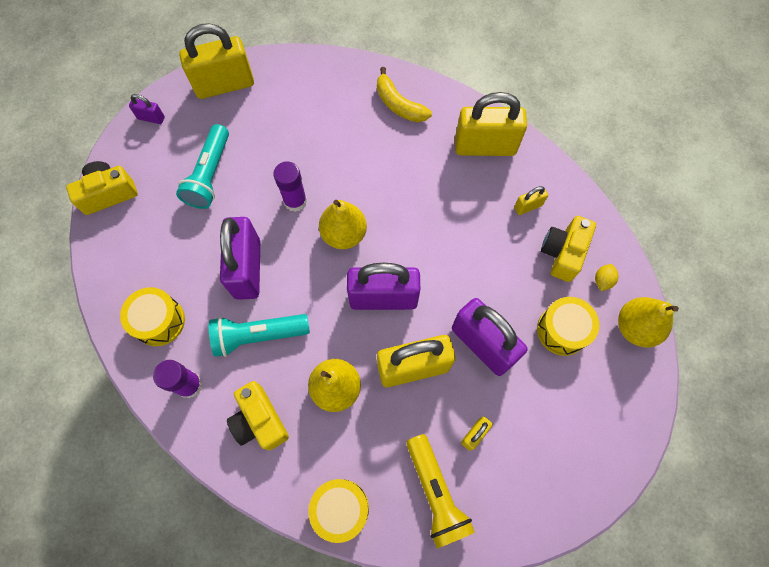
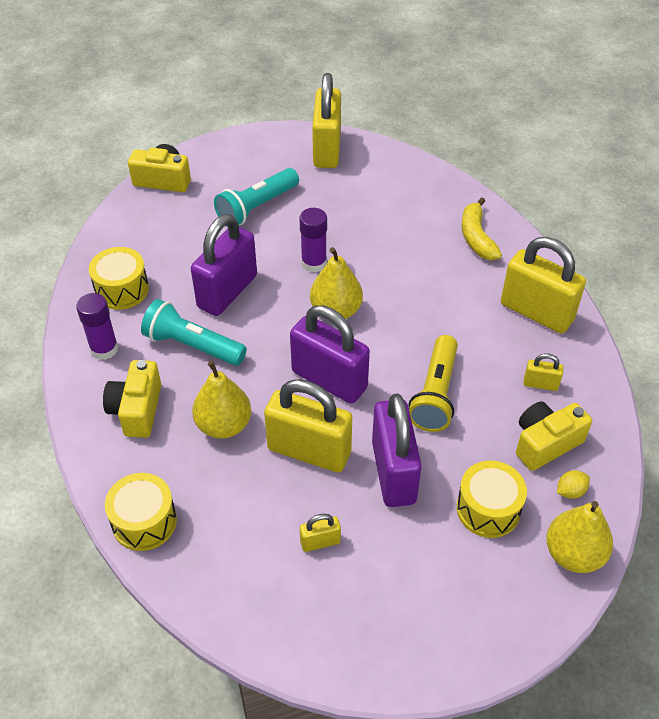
camera: 35 degrees right, 20 degrees down
(151, 118) = (244, 144): purple padlock -> none
(224, 85) = (327, 149): yellow padlock -> yellow padlock turned 75 degrees clockwise
(435, 493) = (240, 566): yellow flashlight -> yellow flashlight (435, 394)

